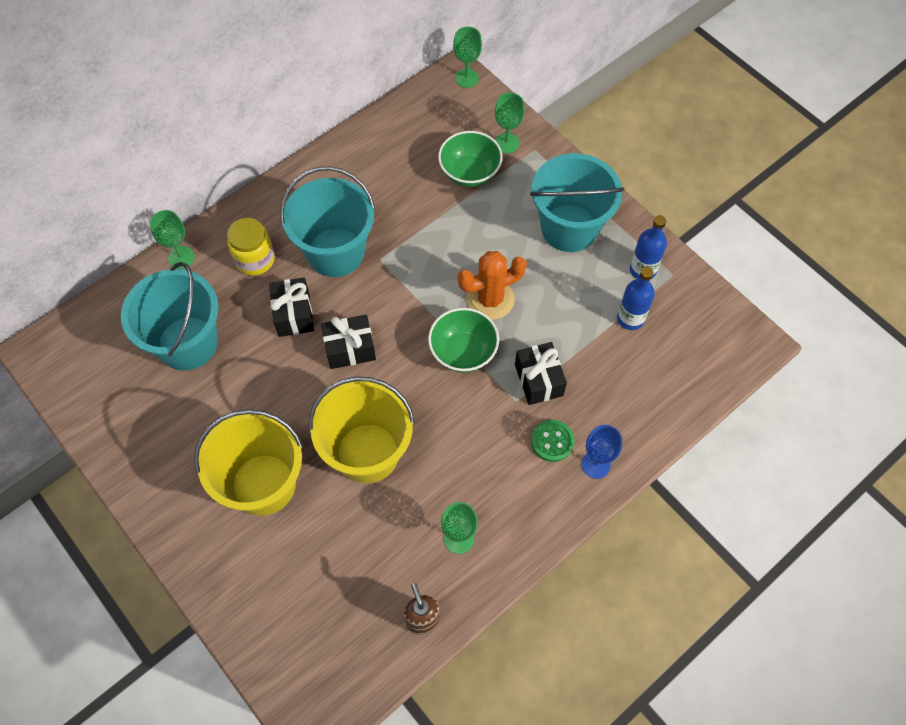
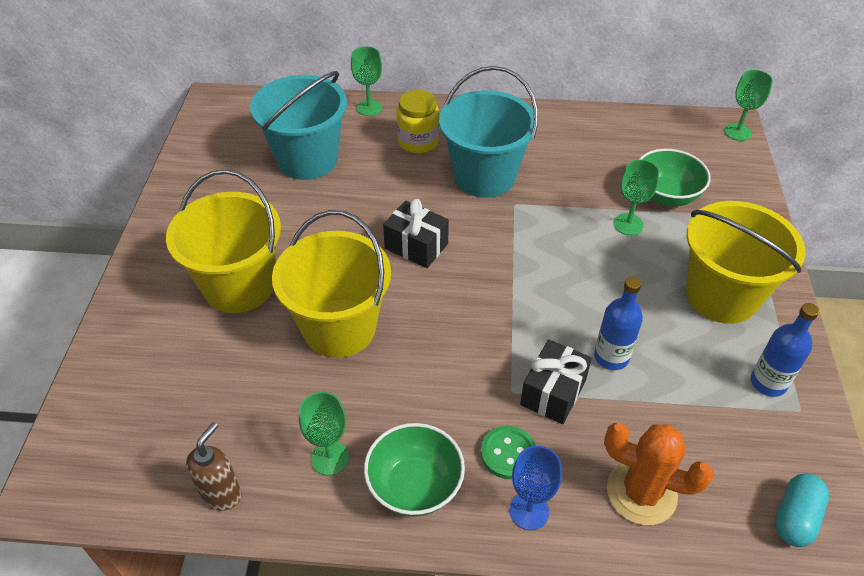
camera: 45 degrees right, 15 degrees down
(294, 314) = (402, 194): black gift -> none
(463, 352) = (507, 317): green bowl -> green bowl (415, 486)
(490, 299) = (579, 296): orange cactus -> orange cactus (641, 493)
(507, 143) = (726, 196): green goblet -> green goblet (628, 224)
(569, 228) = (721, 296): turquoise bucket -> yellow bucket
(630, 318) = (708, 414): blue bottle -> blue bottle (611, 357)
(720, 345) = (795, 517): none -> turquoise capsule

